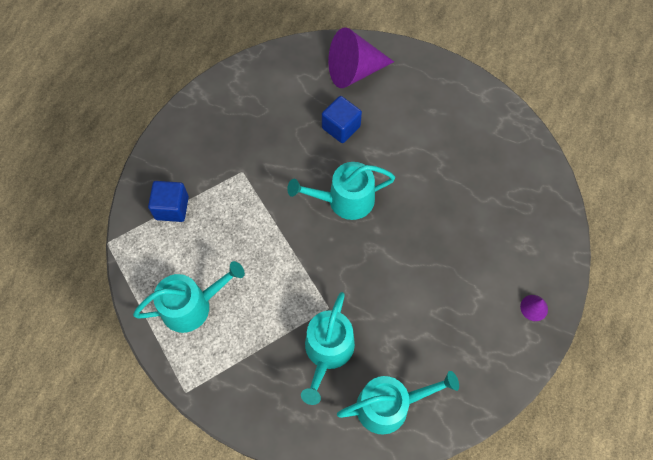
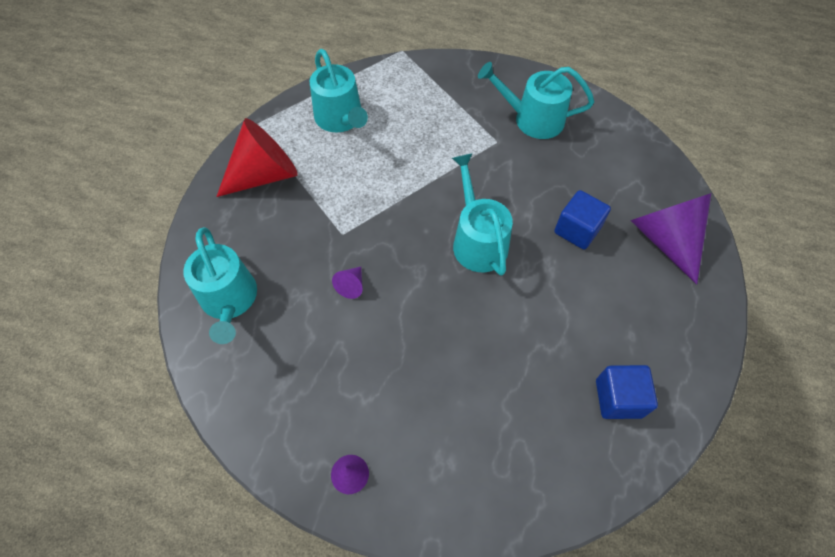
camera: 85 degrees right, 5 degrees down
(172, 208) = (444, 90): blue cube -> blue cube (618, 398)
(253, 379) = (265, 174): none -> red cone
(327, 351) = (293, 236): turquoise watering can -> turquoise watering can (532, 119)
(381, 302) = (351, 286): none -> purple cone

